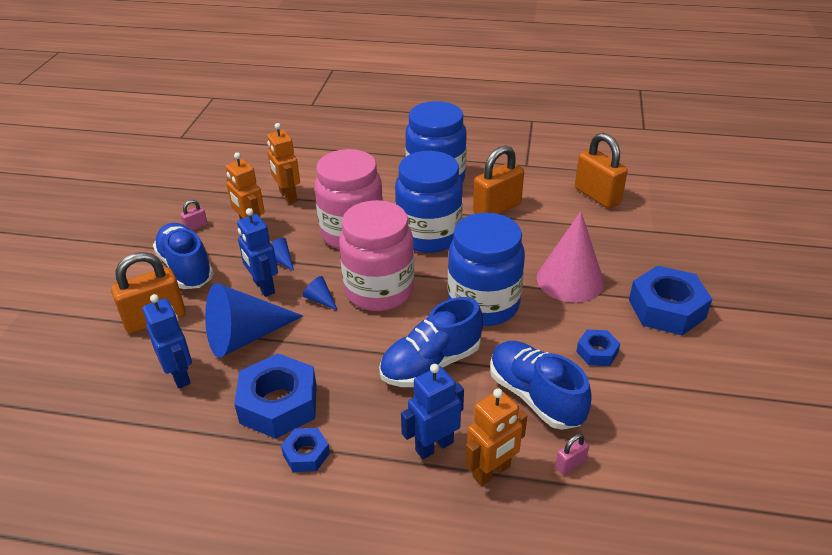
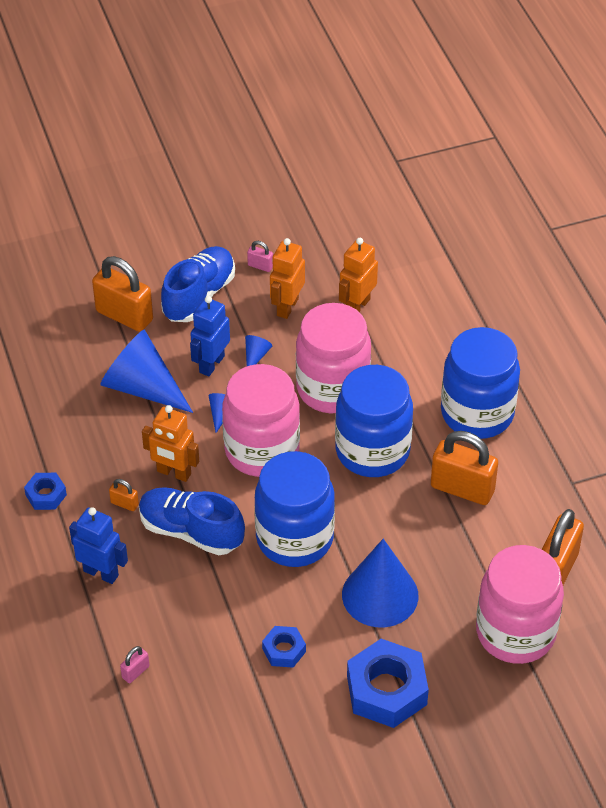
camera: 60 degrees right, 10 degrees up
(180, 375) = (75, 371): blue robot -> none
(278, 404) = (84, 451): blue nut -> none
(365, 397) = (124, 504): none -> orange padlock
(492, 472) = (97, 621): orange robot -> orange robot (173, 473)
(535, 396) = (197, 622): blue shoe -> none
(570, 280) = (380, 595): pink cone -> blue cone
(570, 464) = (135, 672): pink padlock -> pink padlock turned 75 degrees counterclockwise
(642, 230) = (515, 632): none -> pink jar

